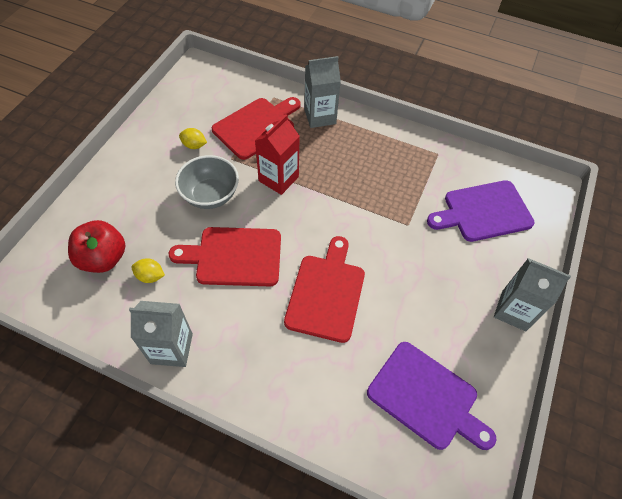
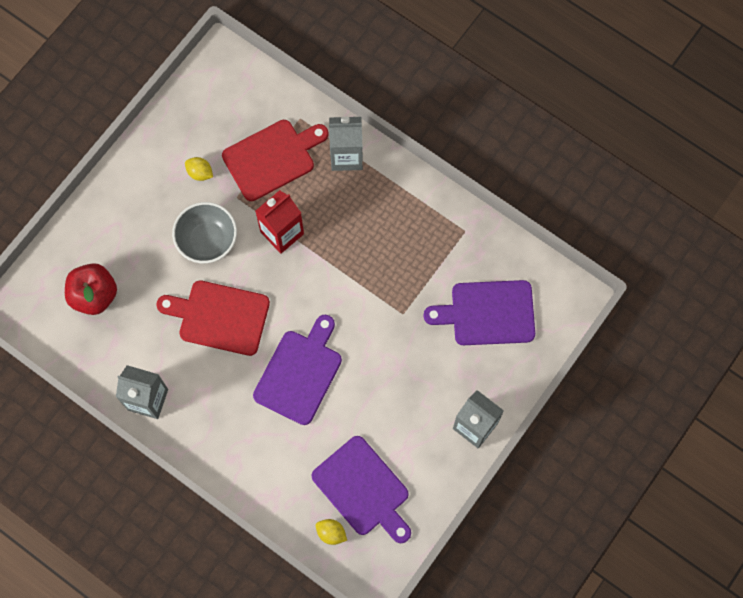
camera: 15 degrees right, 15 degrees up
(150, 276) = (136, 323): yellow lemon -> yellow lemon (331, 533)
(326, 293) = (300, 373): red cutting board -> purple cutting board

